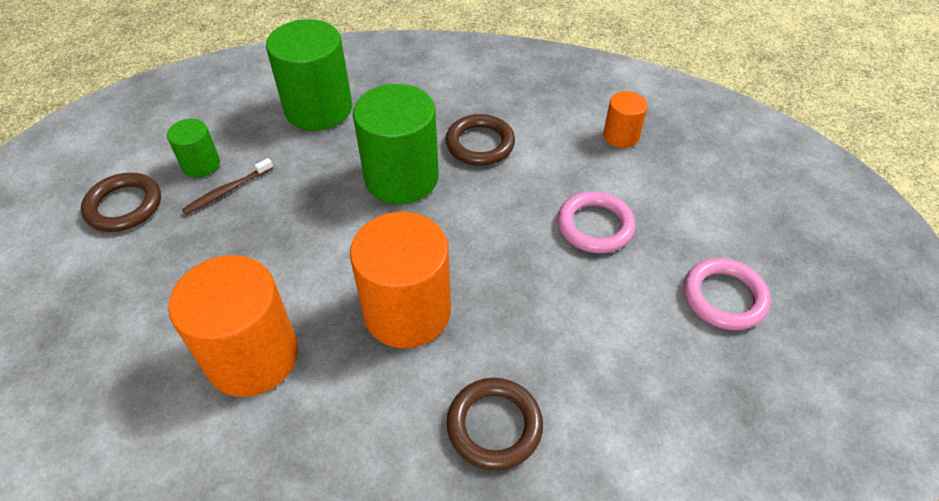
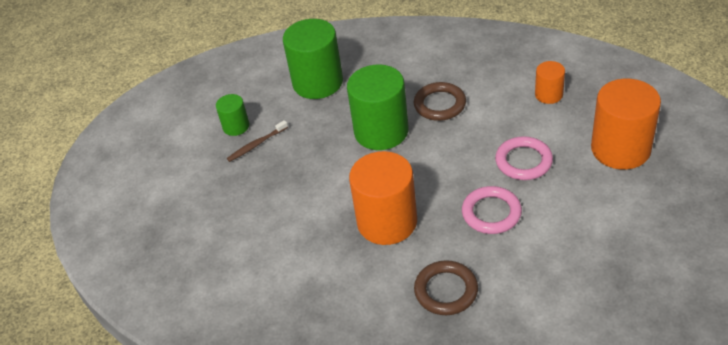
camera: 10 degrees right, 5 degrees down
(124, 206) = (186, 157): brown ring -> none
(252, 356) = (284, 251): orange cylinder -> orange cylinder (620, 149)
(724, 297) = (614, 208): pink ring -> pink ring (491, 213)

